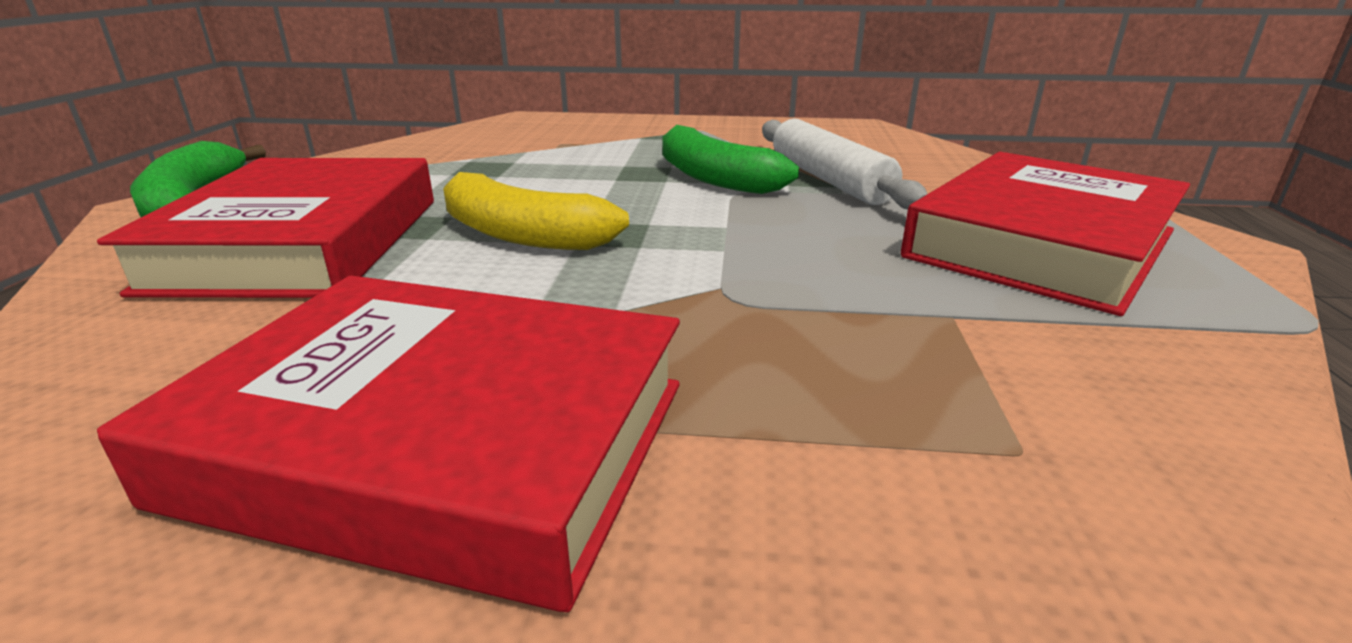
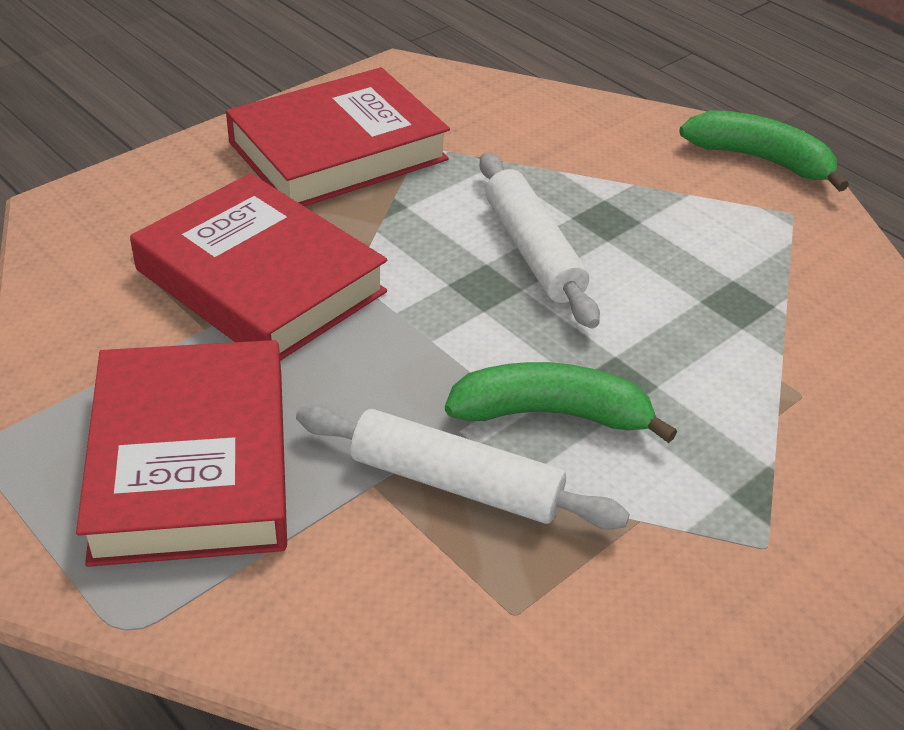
camera: 130 degrees right, 15 degrees up
(302, 243) = (617, 176): red book -> red book (261, 281)
(520, 234) = (533, 251): yellow banana -> white rolling pin

